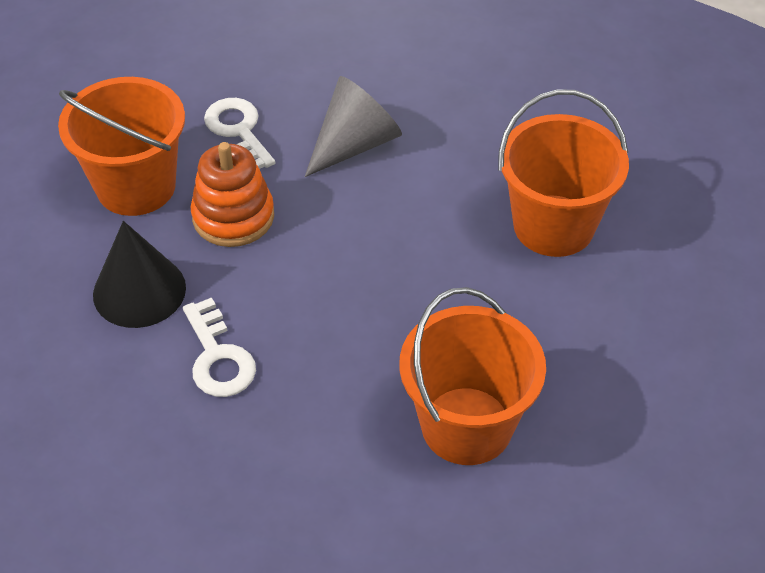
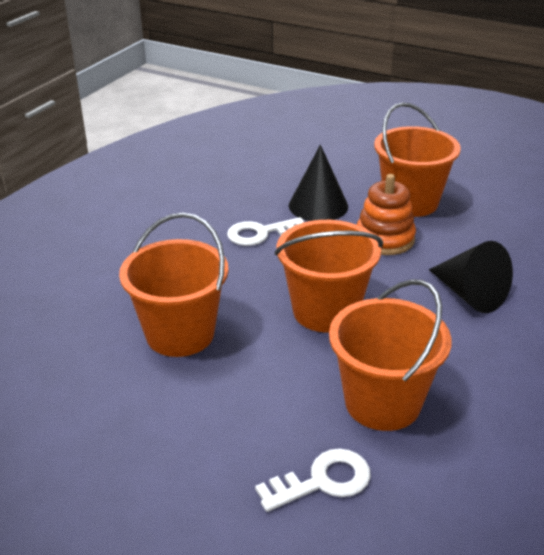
camera: 95 degrees right, 15 degrees down
(238, 131) = (474, 241): white key -> white key (323, 481)
(354, 144) = (469, 294): grey cone -> black cone
(401, 276) = (325, 311): none -> orange bucket

